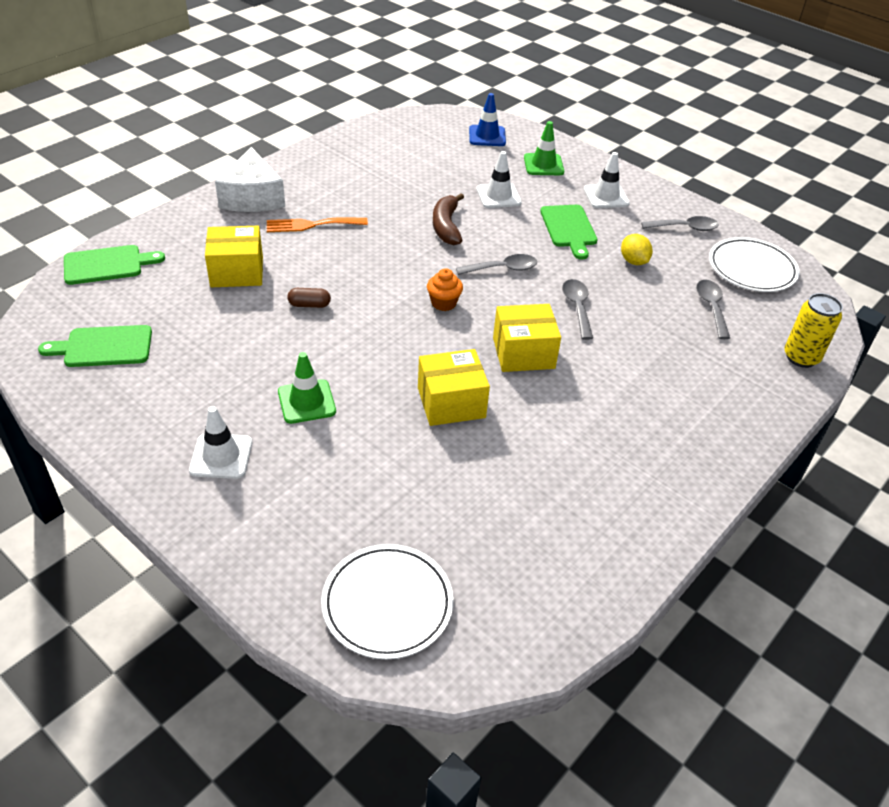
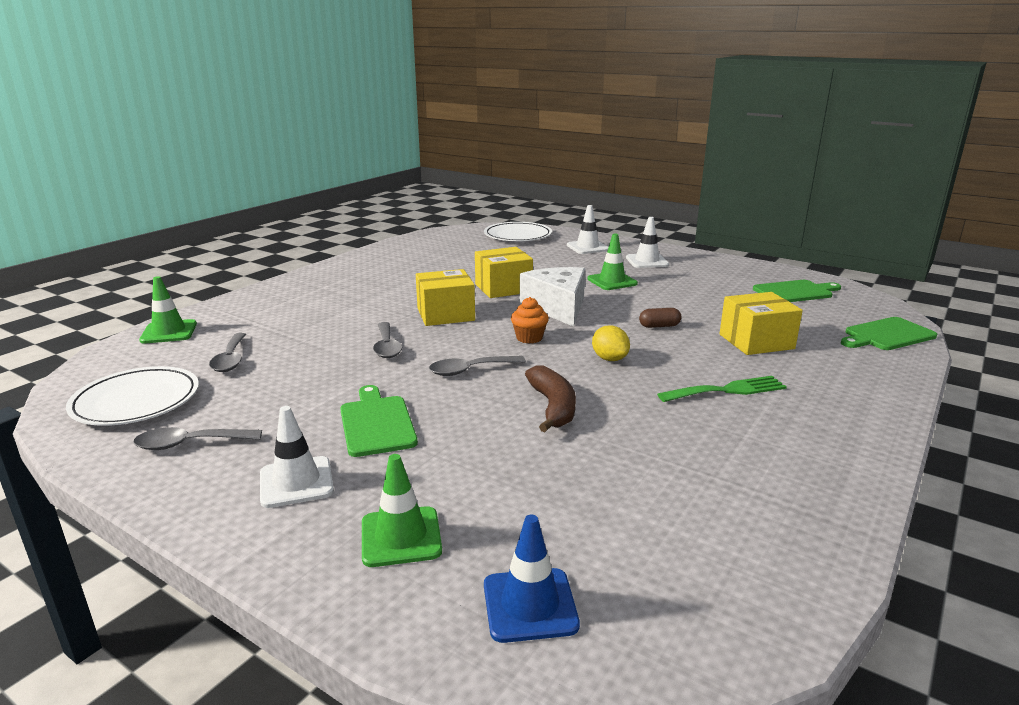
camera: 175 degrees right, 20 degrees down
(252, 197) = (841, 414): white cheese -> white cheese (557, 307)
(311, 225) = (727, 390): orange fork -> green fork
(498, 196) = (485, 460): white traffic cone -> white traffic cone (587, 247)
(633, 261) = (299, 393): yellow lemon -> yellow lemon (609, 359)
(801, 357) = (169, 332): yellow can -> green traffic cone

